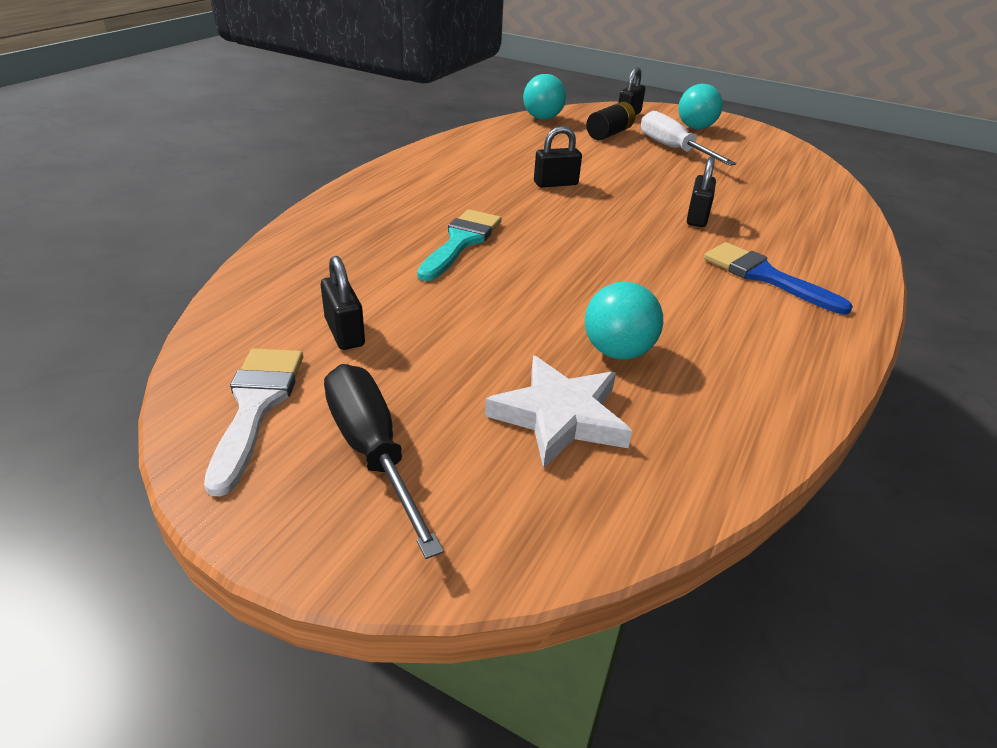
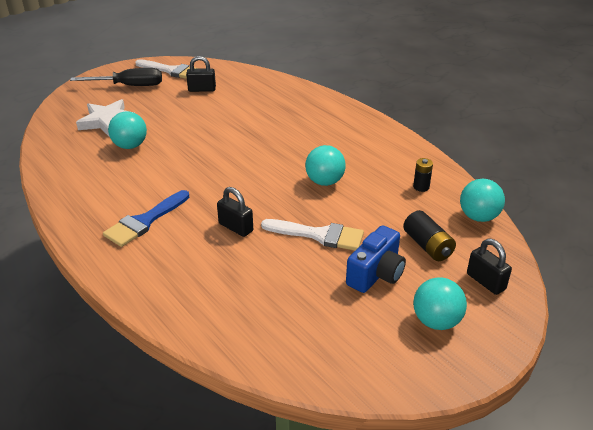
camera: 115 degrees right, 0 degrees up
(461, 242) = (261, 129): turquoise brush -> none
(516, 140) = (421, 187): none -> black battery
(555, 183) = (324, 182): black padlock -> turquoise ball
(652, 175) = (319, 235): none -> white brush
(673, 149) = (376, 274): white screwdriver -> blue camera
(765, 276) = (144, 221): blue brush -> blue brush turned 150 degrees clockwise

